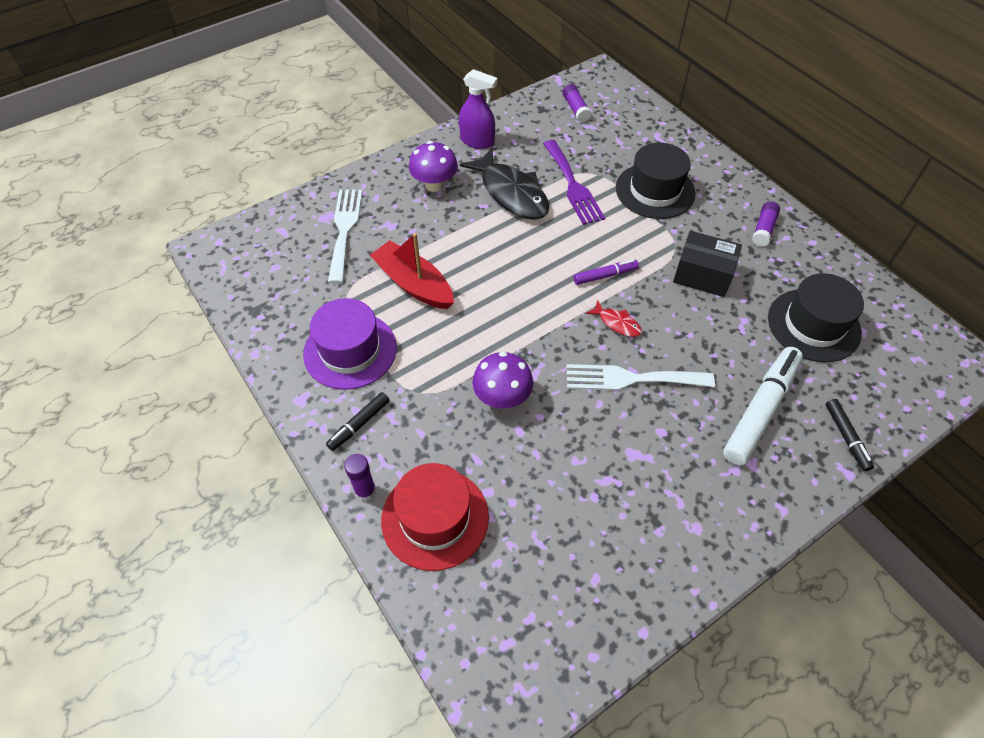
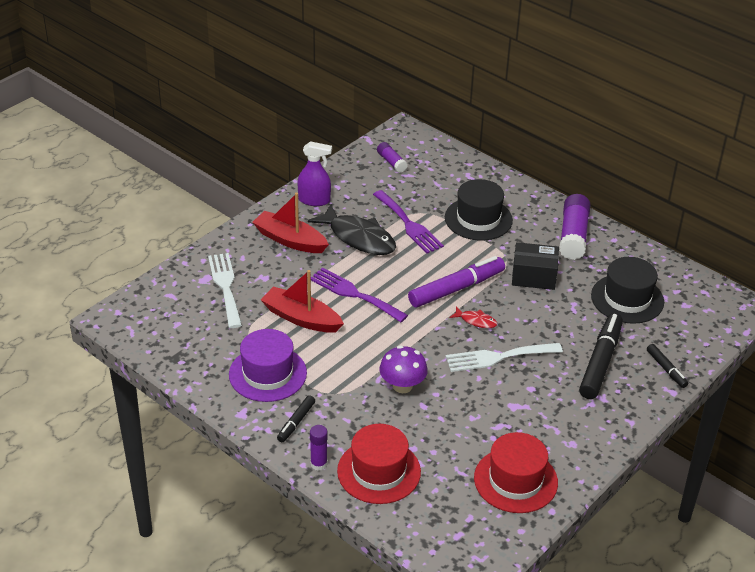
camera: 15 degrees left, 15 degrees down
(434, 184) = (290, 240): purple mushroom -> red boat
(484, 263) = (354, 294): none -> purple fork
(605, 275) = (456, 288): purple marker -> purple marker, size x1.93
(606, 571) = (515, 480): none -> red hat
(760, 410) = (600, 362): white marker -> black marker
(763, 229) = (573, 236): purple glue stick -> purple glue stick, size x1.83

